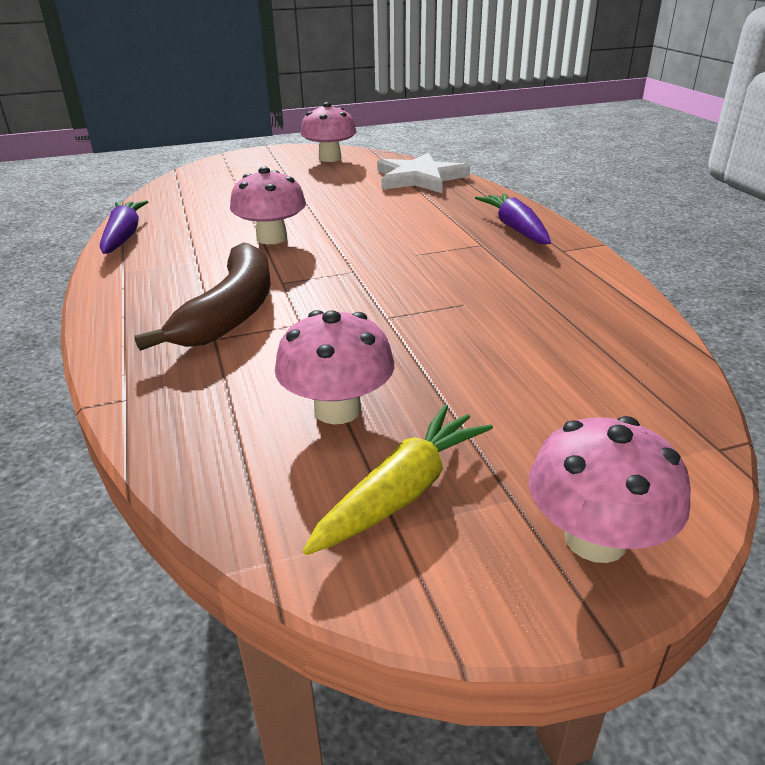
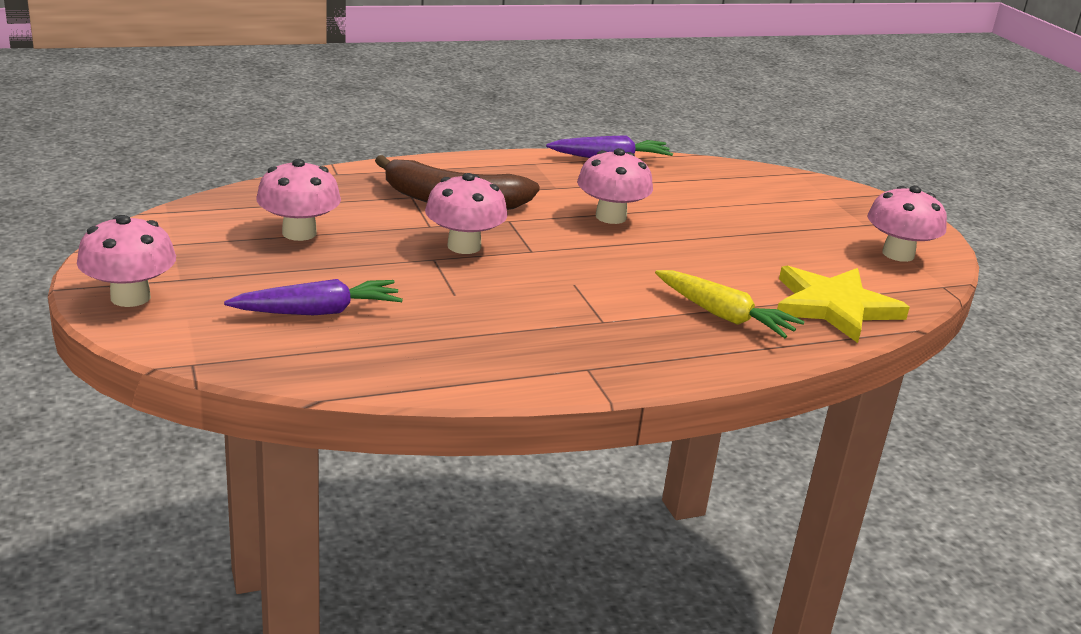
camera: 85 degrees right, 5 degrees down
(353, 302) = (464, 246): none -> pink mushroom
(403, 491) = (203, 247): yellow carrot -> yellow carrot (724, 315)
(420, 178) = (834, 307): white star -> yellow star
(515, 228) = (654, 347): purple carrot -> purple carrot (318, 312)

